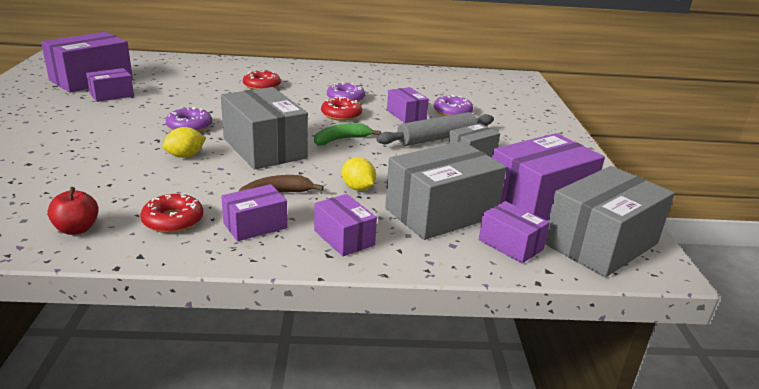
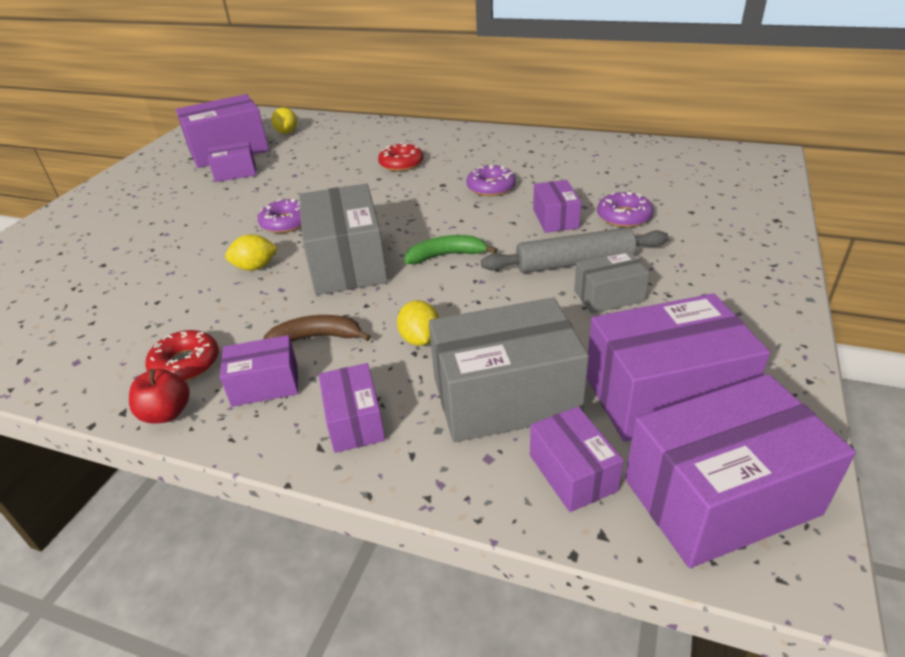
camera: 25 degrees right, 10 degrees up
(77, 229) = (89, 363): red apple -> red apple (167, 413)
(139, 66) = (287, 132): none -> yellow lemon
(341, 115) = (470, 214): red donut -> none
(600, 243) = (720, 496): grey box -> purple box

